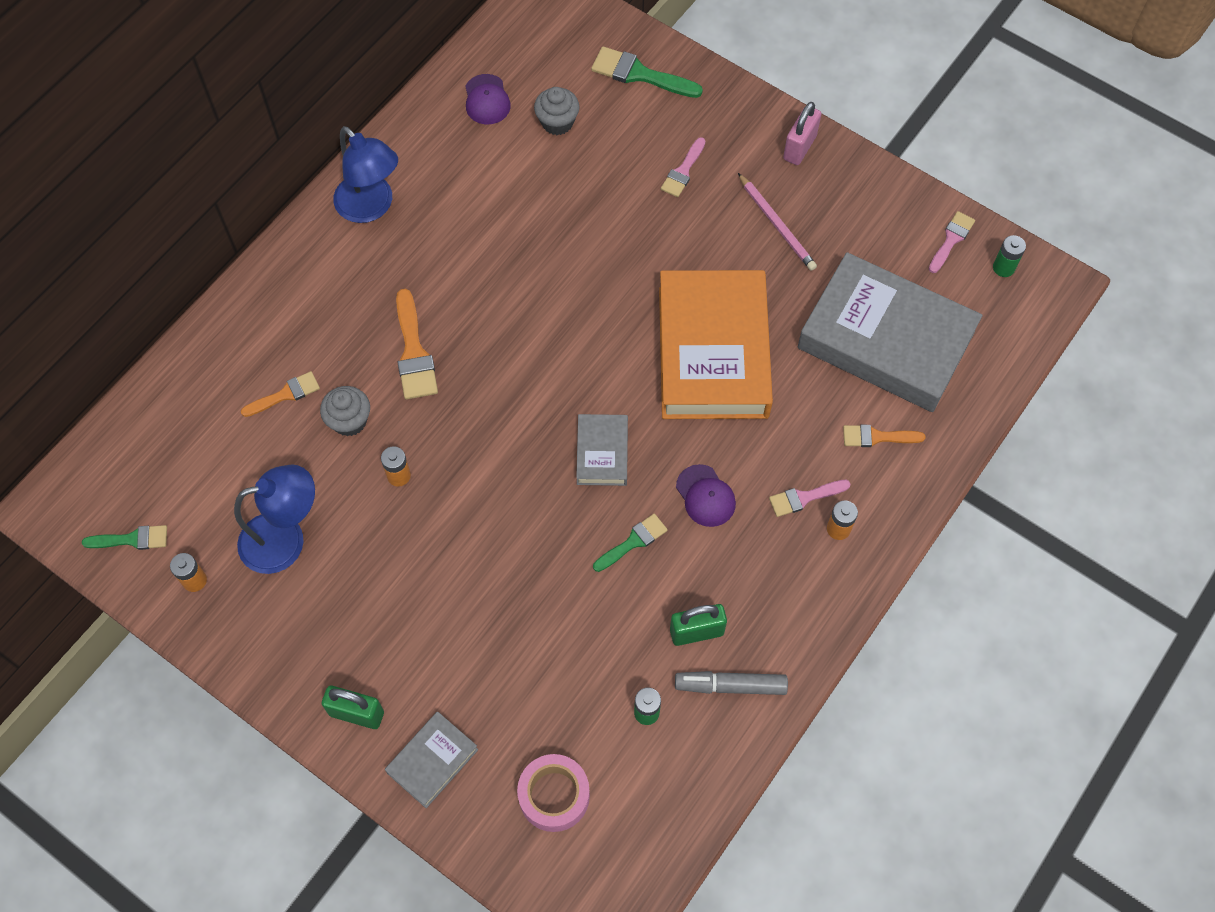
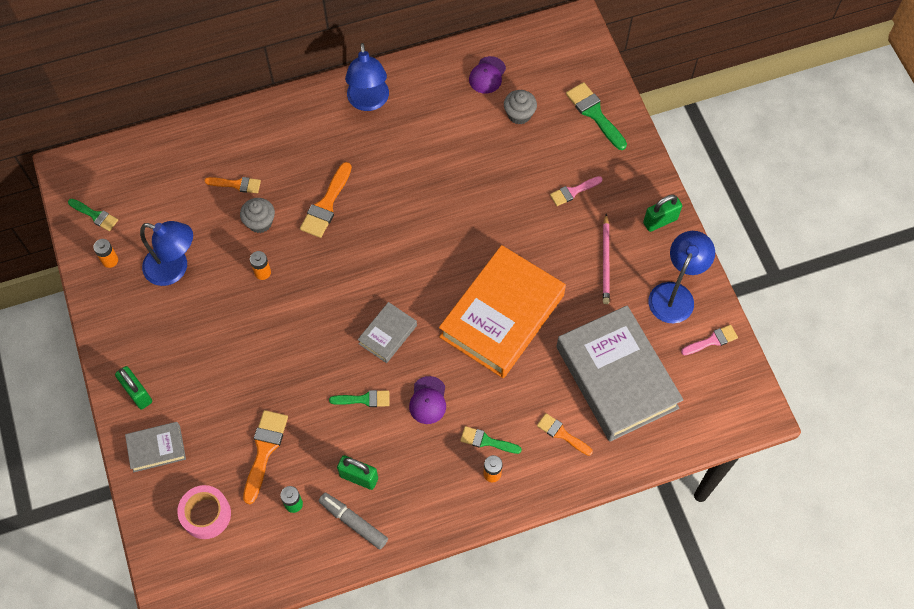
camera: 35 degrees right, 0 degrees up
(564, 676) = (264, 450): none -> orange brush
(799, 147) = (660, 221): pink padlock -> green padlock
(804, 498) = (486, 441): pink brush -> green brush
(876, 215) = (675, 294): none -> blue lamp
(1003, 268) = (732, 380): green battery -> none

